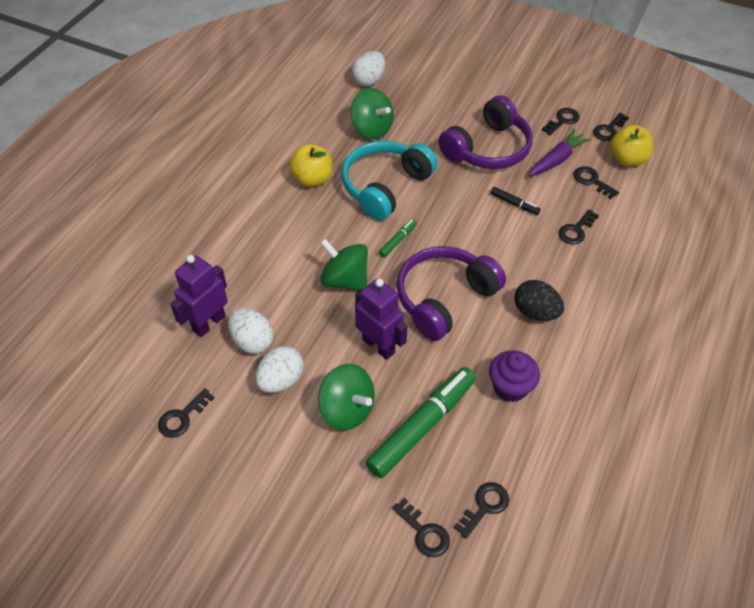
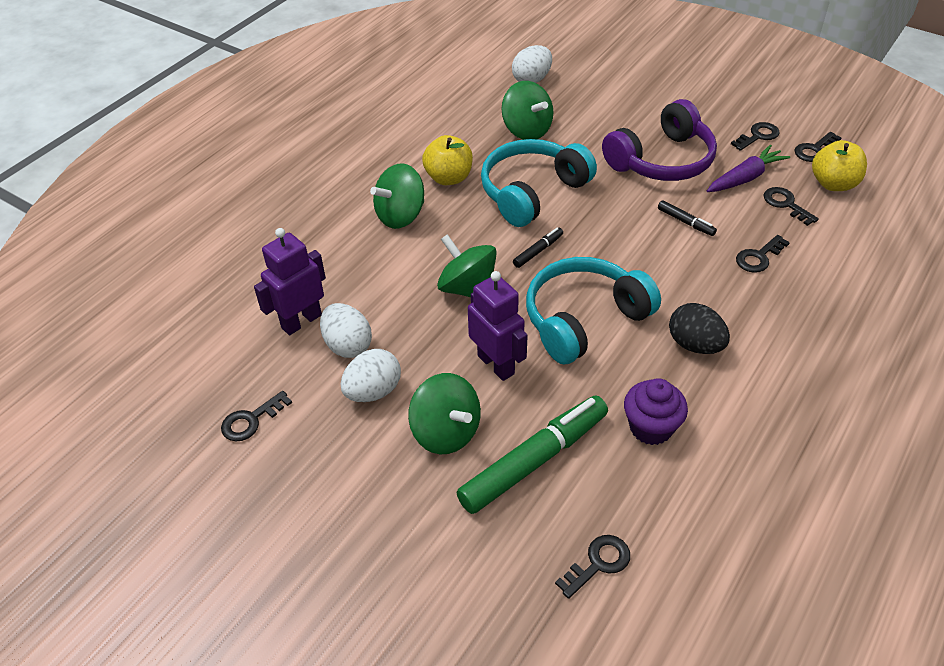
camera: 10 degrees right, 5 degrees down
(277, 218) = (401, 216): none -> green spinning top
(398, 241) = (538, 251): green marker -> black marker
(424, 532) = (517, 585): black key -> none
(444, 298) = (584, 319): purple headphones -> turquoise headphones

